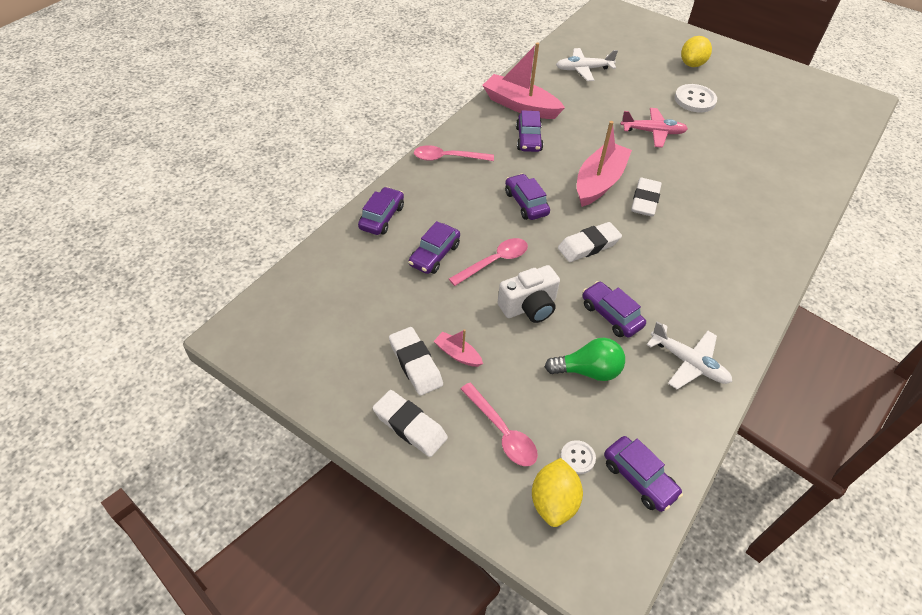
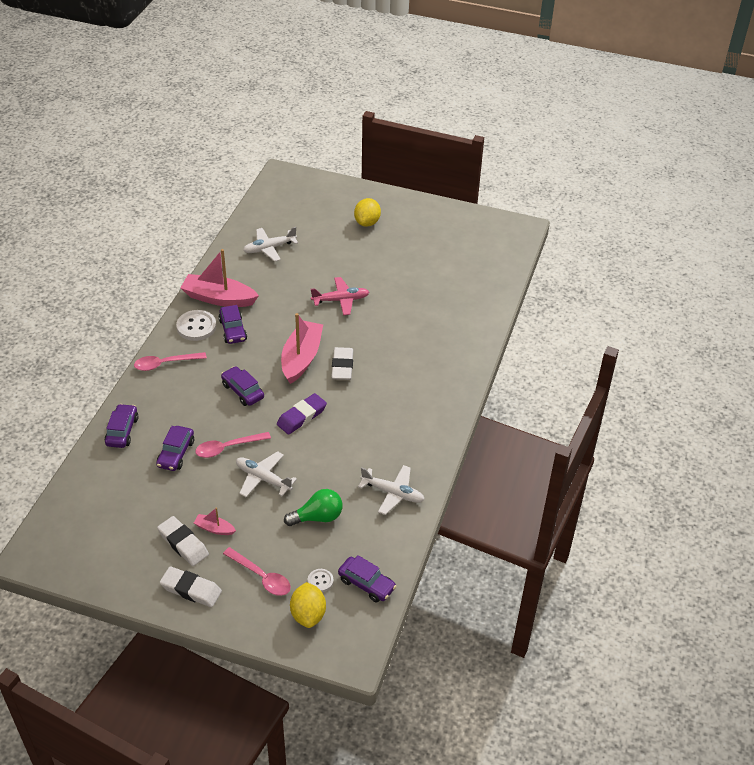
camera: 15 degrees left, 5 degrees down
(494, 261) = (227, 448): pink spoon -> pink spoon turned 150 degrees counterclockwise
(529, 307) = (263, 478): white camera -> white plane
(588, 245) = (302, 417): white eraser -> purple eraser
(611, 315) = (328, 470): purple car -> none
(694, 100) = (373, 260): white button -> white button (196, 327)

